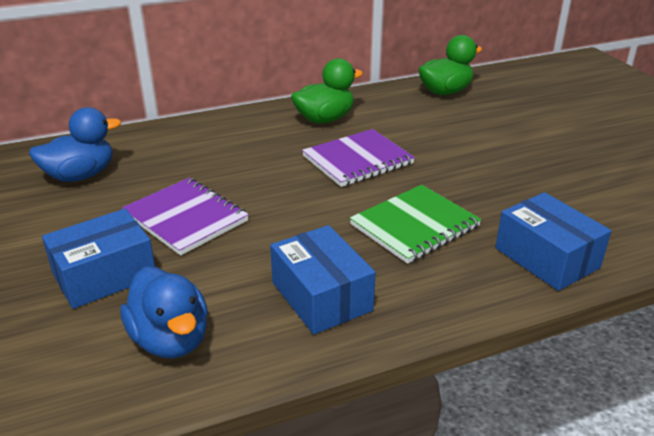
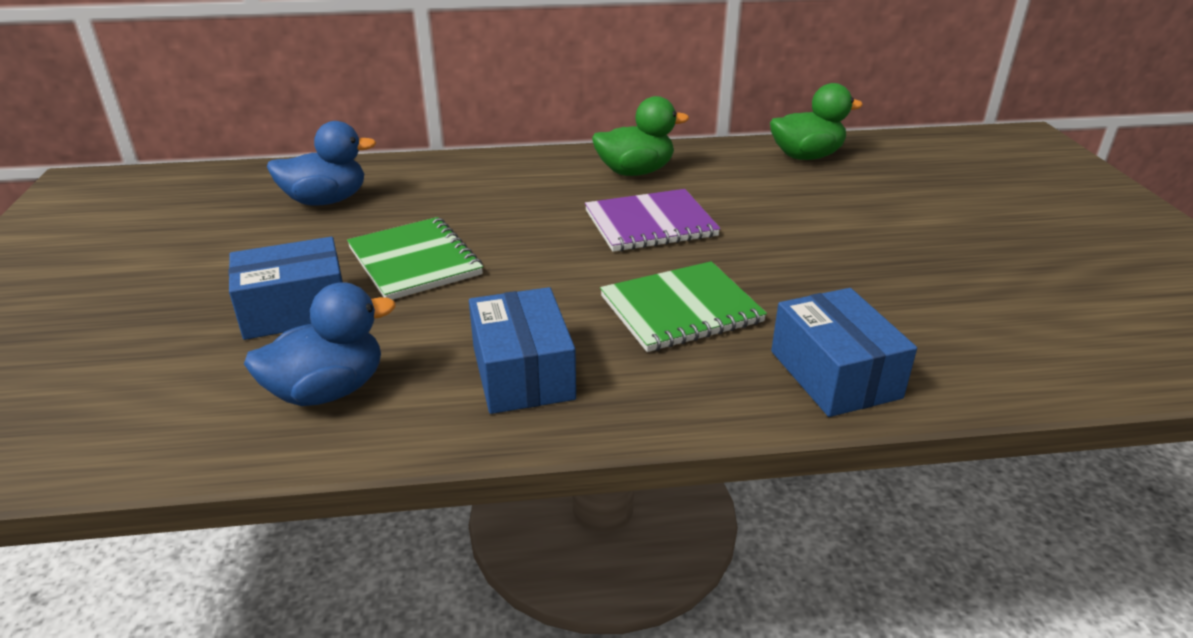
camera: 15 degrees right, 0 degrees up
(171, 340) = (328, 390): blue duck -> blue duck turned 105 degrees counterclockwise
(185, 218) = (414, 261): purple notebook -> green notebook

